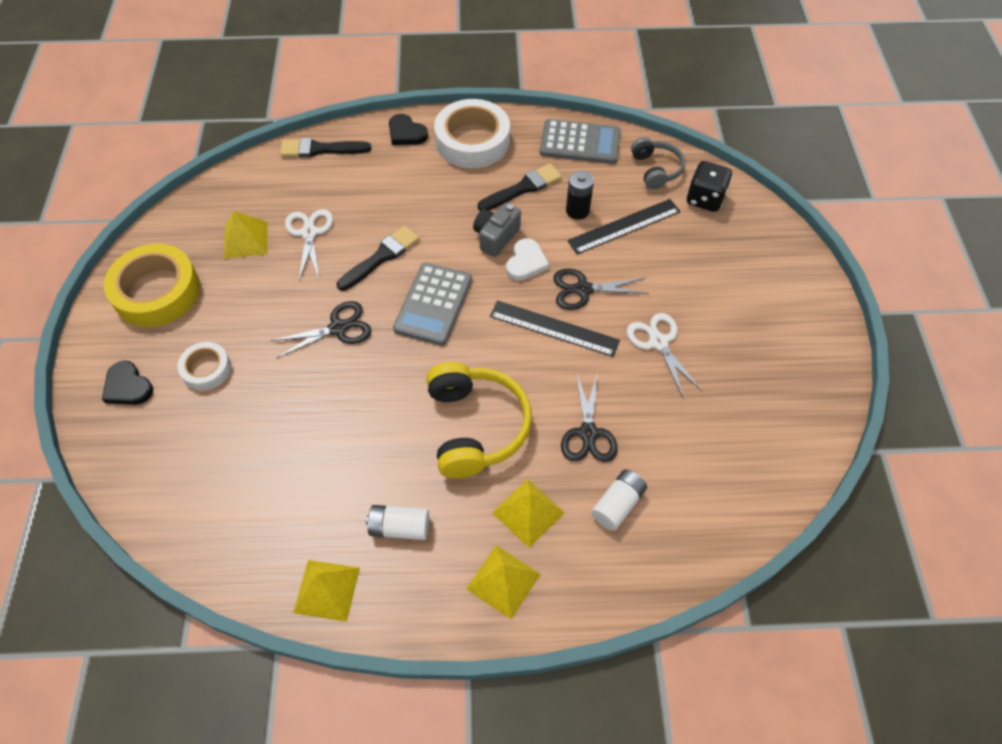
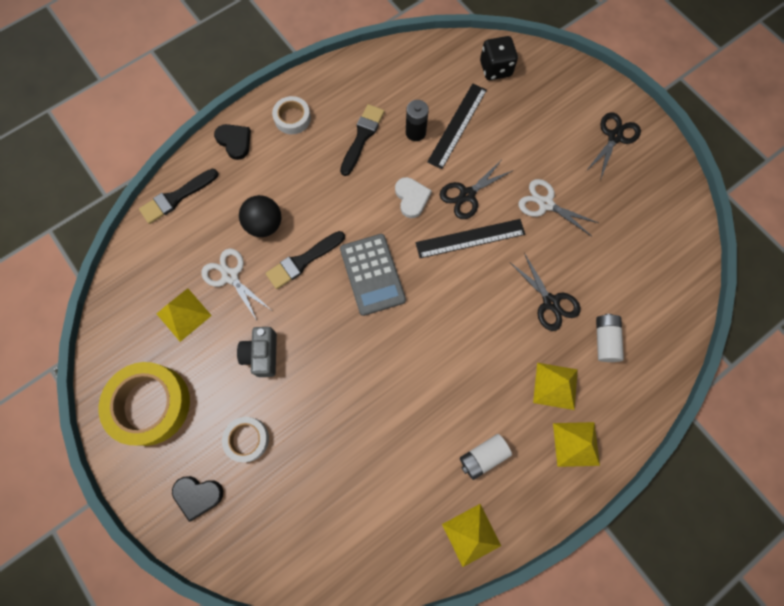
camera: 35 degrees left, 15 degrees up
(338, 328) = (319, 339): black scissors -> black scissors (614, 137)
(374, 210) = (265, 225): none -> black ball
(381, 257) = (303, 261): black brush -> black brush turned 135 degrees counterclockwise
(406, 133) = (234, 141): black heart -> black heart turned 135 degrees counterclockwise
(472, 141) = (292, 118): white tape -> white tape, size x0.54
(475, 426) = (475, 348): yellow headphones -> none
(496, 237) = (374, 190): grey camera -> grey camera (262, 354)
(580, 142) = (374, 72): grey calculator -> none
(656, 169) = (445, 64): grey headphones -> none

